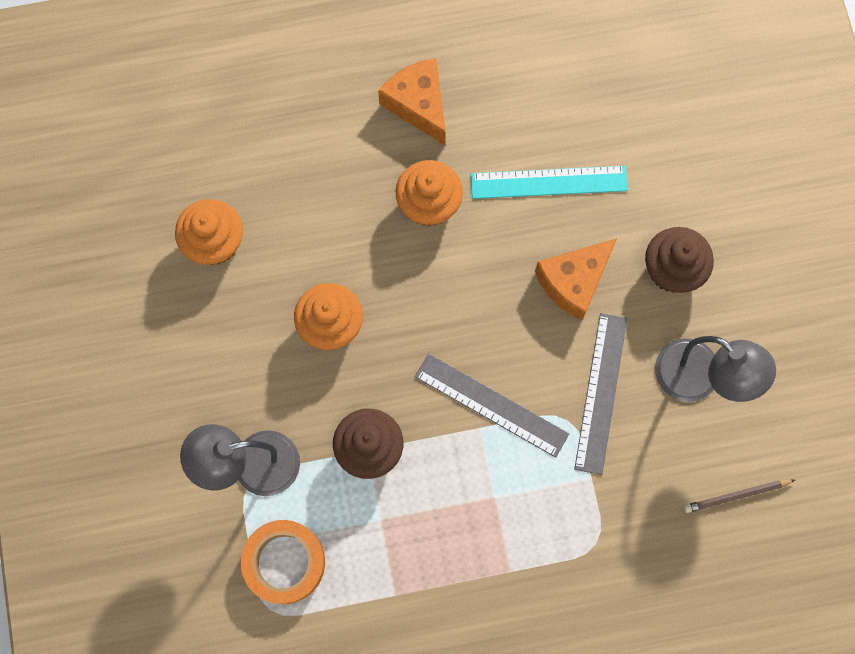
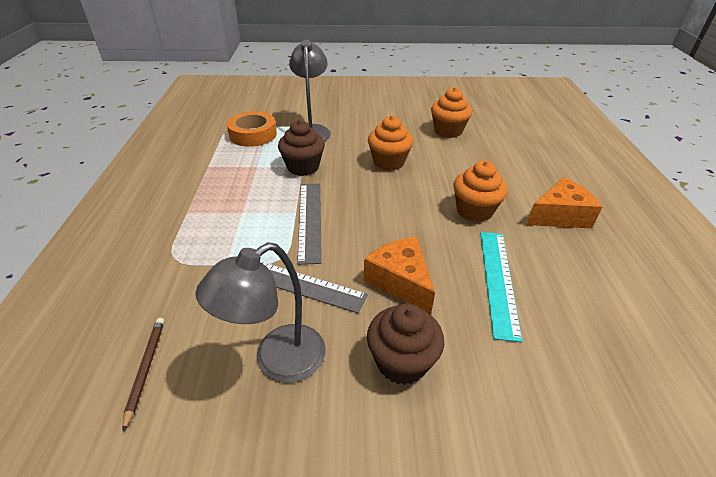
camera: 100 degrees right, 35 degrees down
(491, 405) = (310, 220): grey ruler -> grey ruler turned 45 degrees counterclockwise

